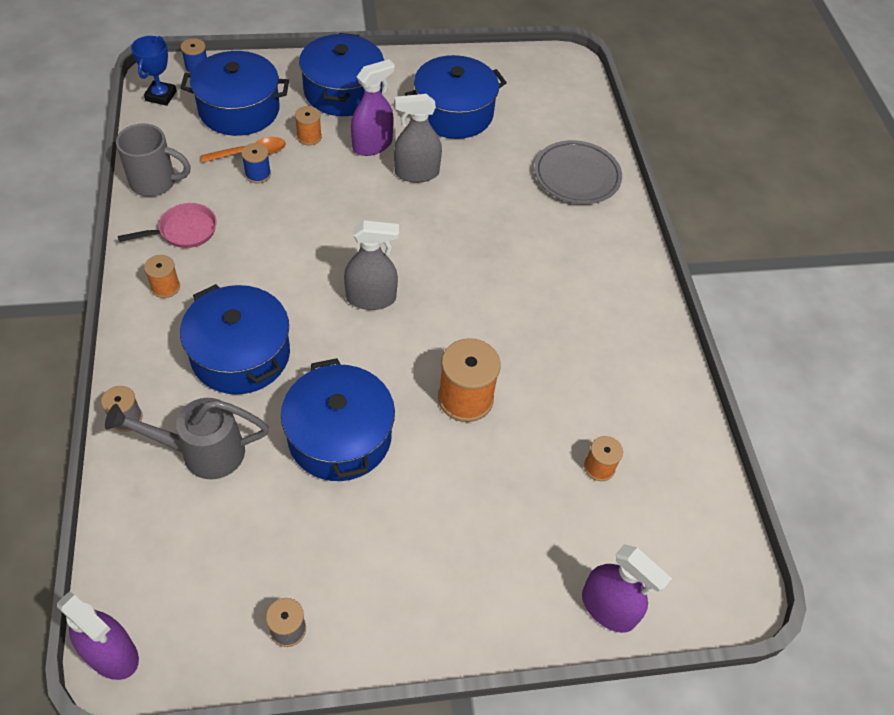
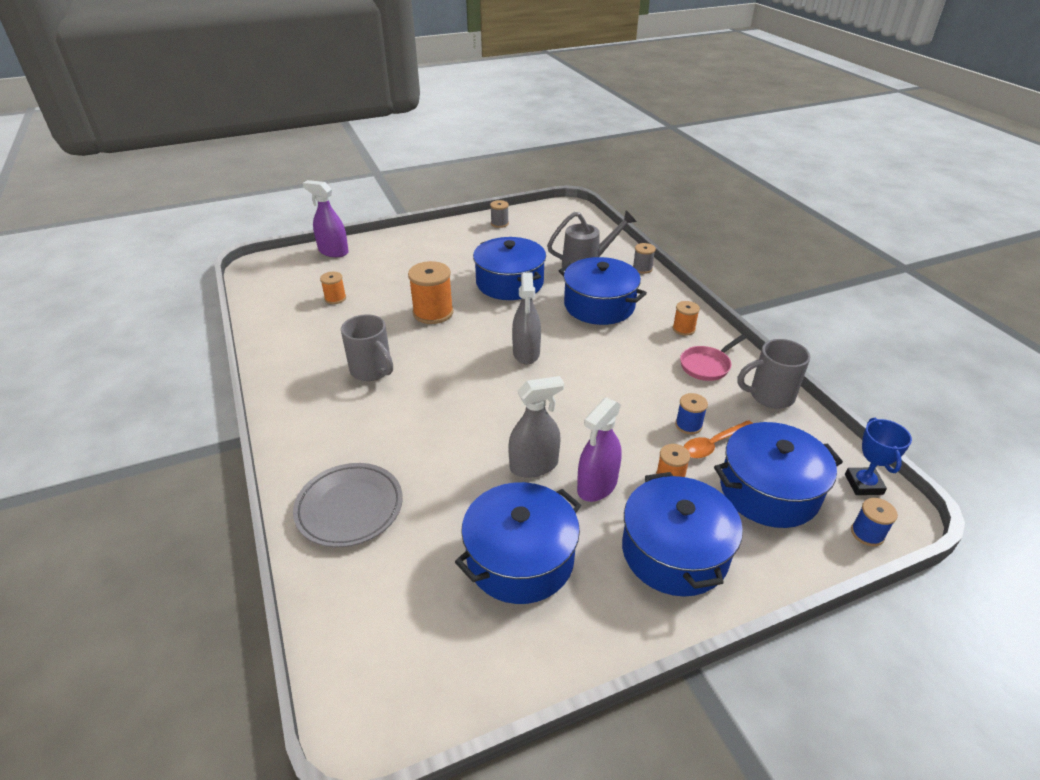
camera: 170 degrees right, 15 degrees down
(112, 654) = (575, 208): purple spray bottle -> none
(371, 298) = (526, 353): grey spray bottle -> grey spray bottle turned 75 degrees counterclockwise
(552, 317) = (372, 370): none -> grey mug

